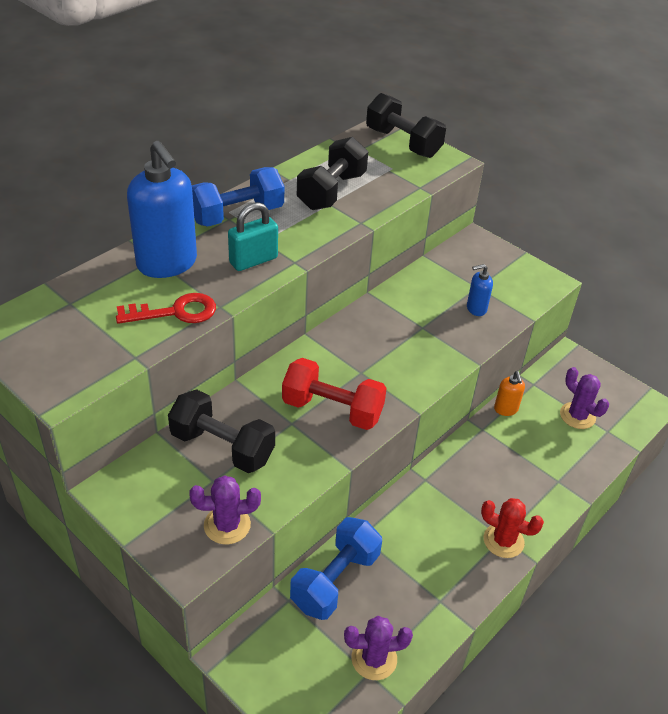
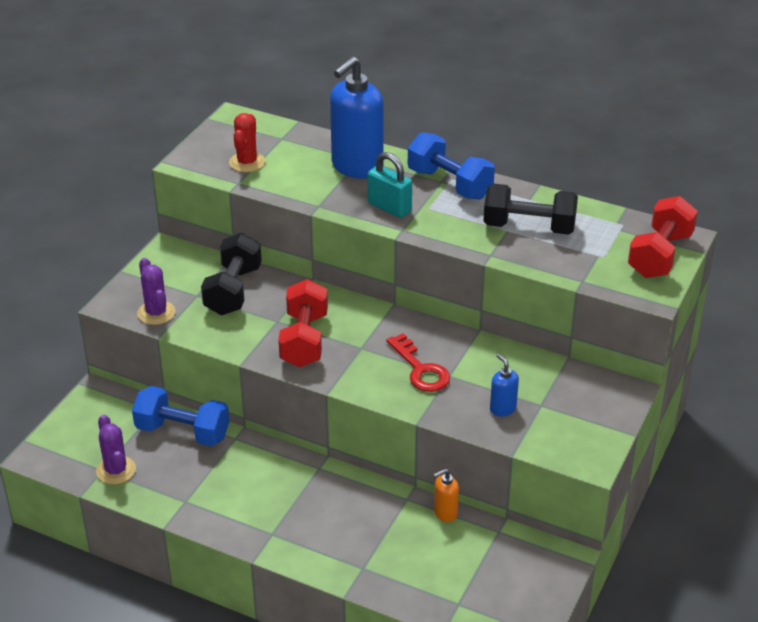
camera: 75 degrees right, 5 degrees down
(175, 312) = (299, 186): red key -> red key (420, 369)
(403, 143) = (660, 255): black dumbbell -> red dumbbell
(503, 541) = (267, 534): red cactus -> red cactus (247, 162)
(577, 416) = (468, 574): purple cactus -> none

